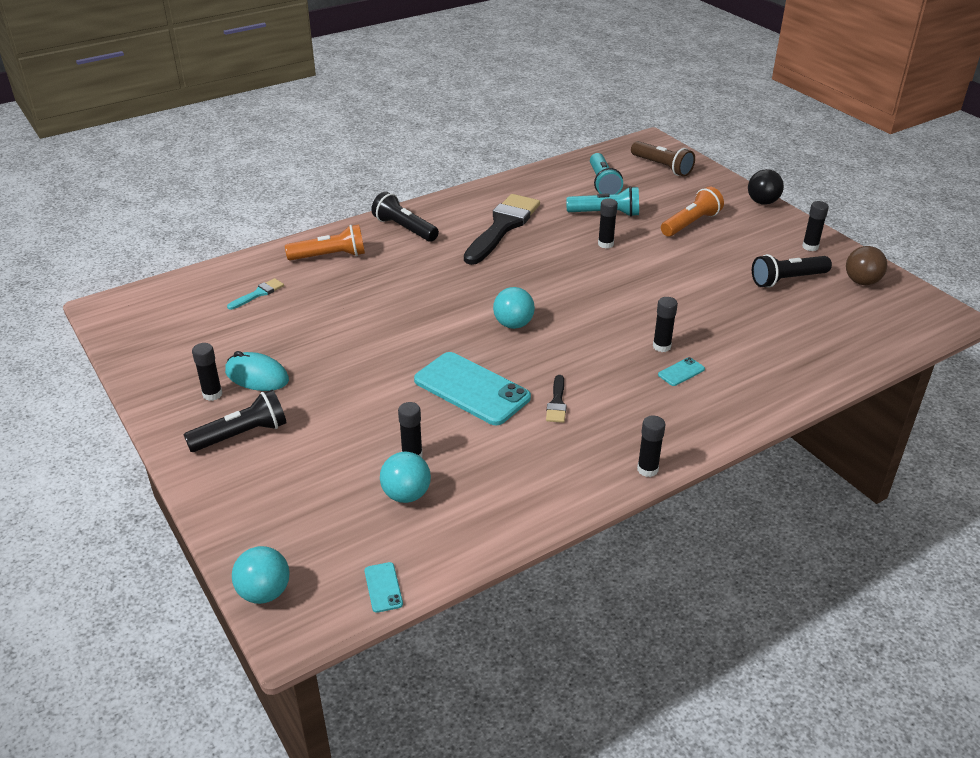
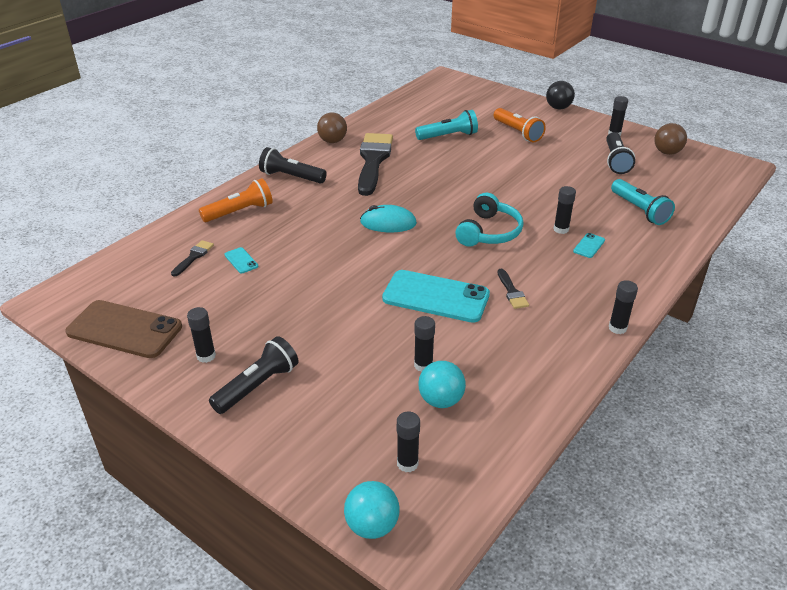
camera: 20 degrees left, 0 degrees up
(155, 351) = (124, 330): none -> brown phone
(257, 376) = (238, 329): turquoise mouse -> turquoise mouse (388, 223)
(258, 294) = (193, 257): turquoise brush -> black brush
(383, 587) = (475, 488): turquoise phone -> turquoise phone (241, 260)
(473, 196) = (332, 141): none -> brown ball
(513, 324) = (434, 236): turquoise ball -> none
(577, 332) = (489, 232): none -> turquoise headphones
(603, 184) = (430, 114): turquoise flashlight -> turquoise flashlight (639, 210)
(605, 244) = (464, 159): black glue stick -> black glue stick (407, 463)
(662, 167) = (467, 94): brown flashlight -> none
(690, 223) = (517, 132): orange flashlight -> orange flashlight turned 120 degrees clockwise
(787, 280) = (615, 161): black flashlight -> black flashlight turned 45 degrees counterclockwise

